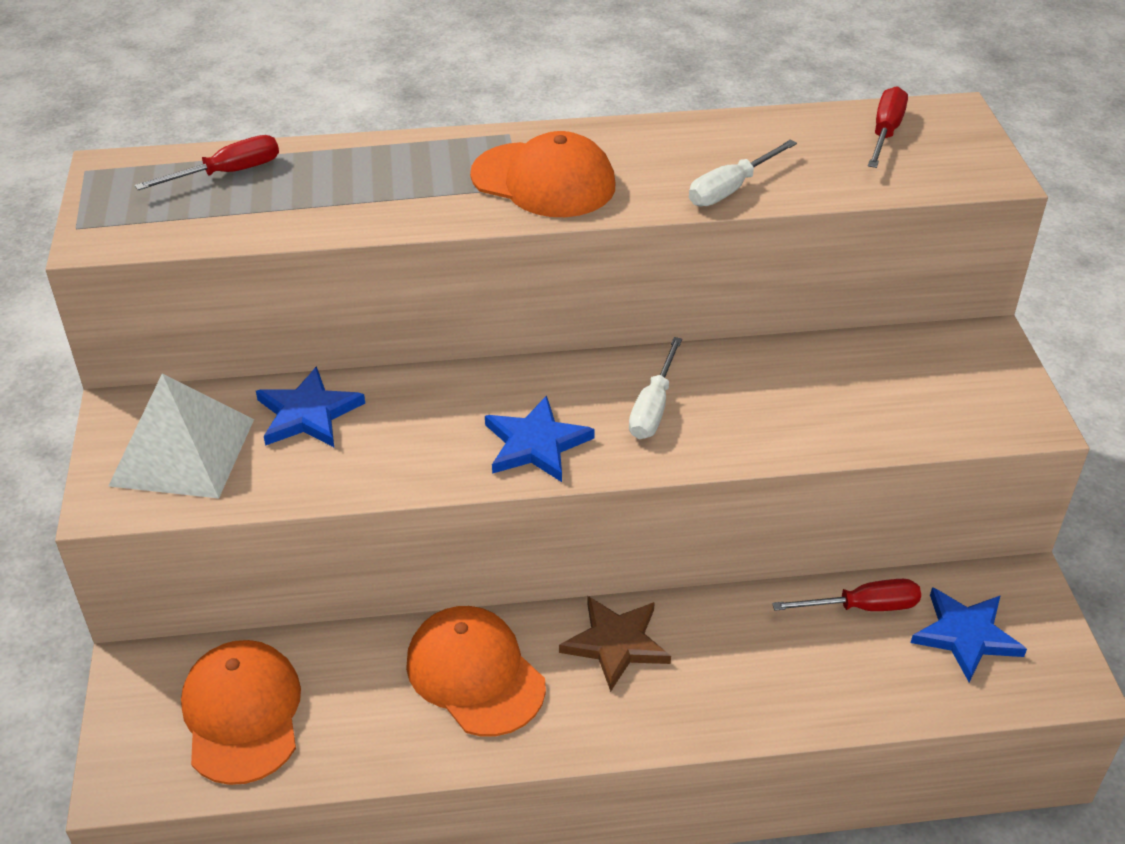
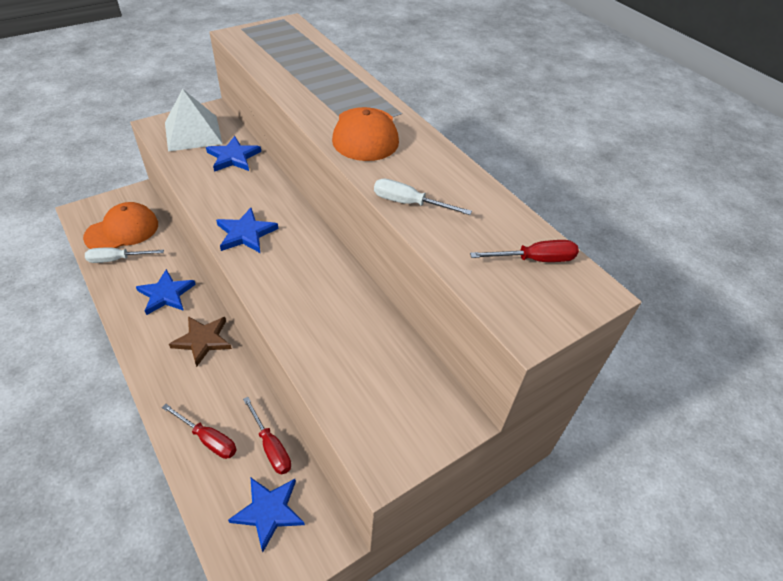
camera: 60 degrees right, 5 degrees up
(228, 173) = (305, 49): red screwdriver -> red screwdriver (208, 439)
(475, 674) = (166, 294): orange cap -> blue star
(653, 407) = (296, 269): white screwdriver -> white screwdriver (117, 259)

